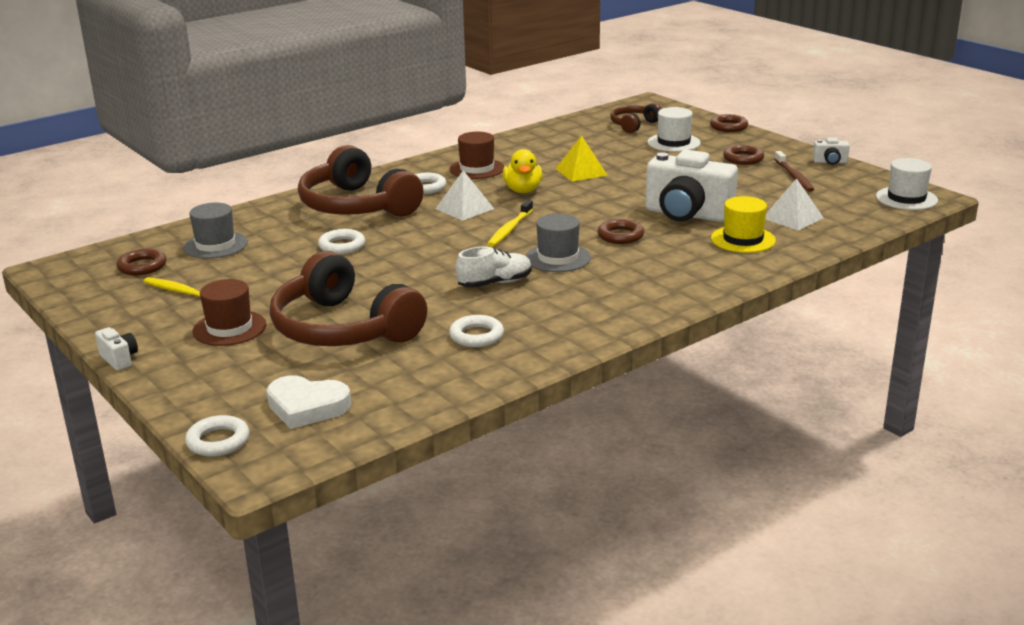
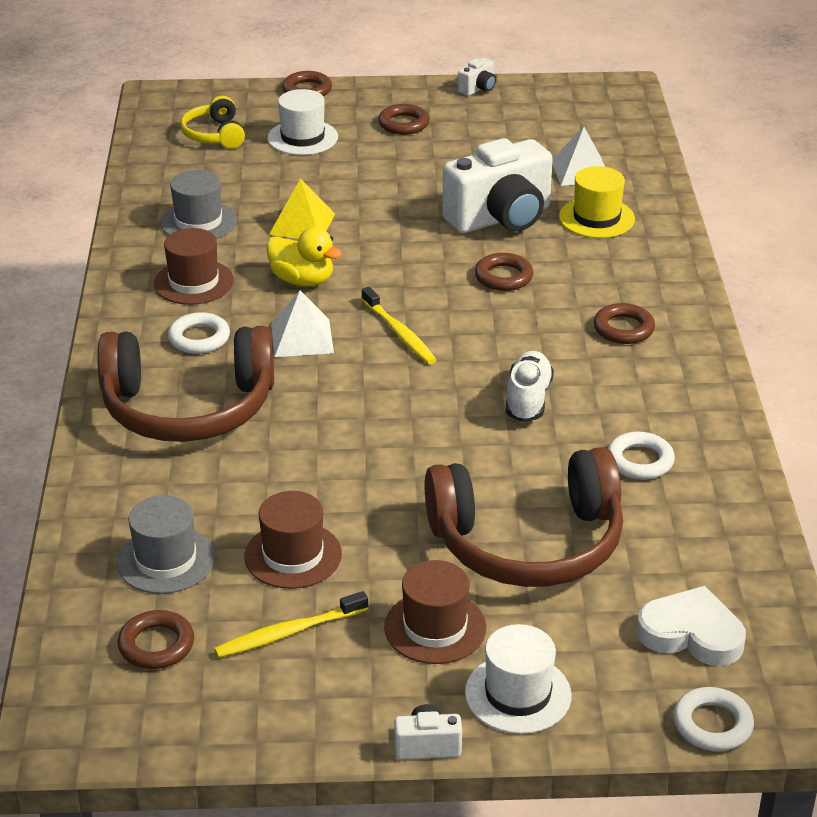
camera: 55 degrees left, 10 degrees up
(254, 272) = (293, 555): none -> brown hat
(307, 407) = (691, 634): white heart -> white heart turned 120 degrees counterclockwise
(342, 246) = (297, 462): white ring -> none
(558, 258) = (512, 336): grey hat -> grey hat (198, 222)
(623, 286) = (623, 329): none -> brown ring
(634, 125) = (215, 135): brown headphones -> yellow headphones
(794, 177) = (486, 122): brown toothbrush -> none
(906, 198) = (611, 99): white hat -> white hat (518, 694)

